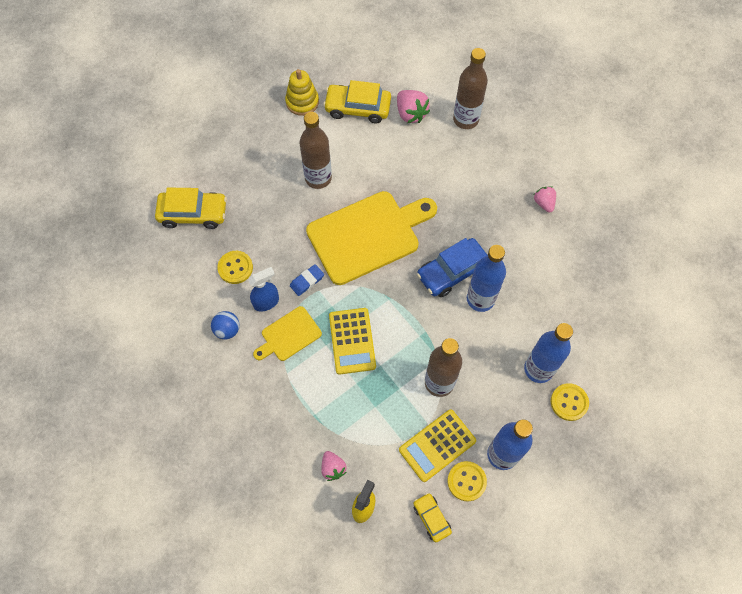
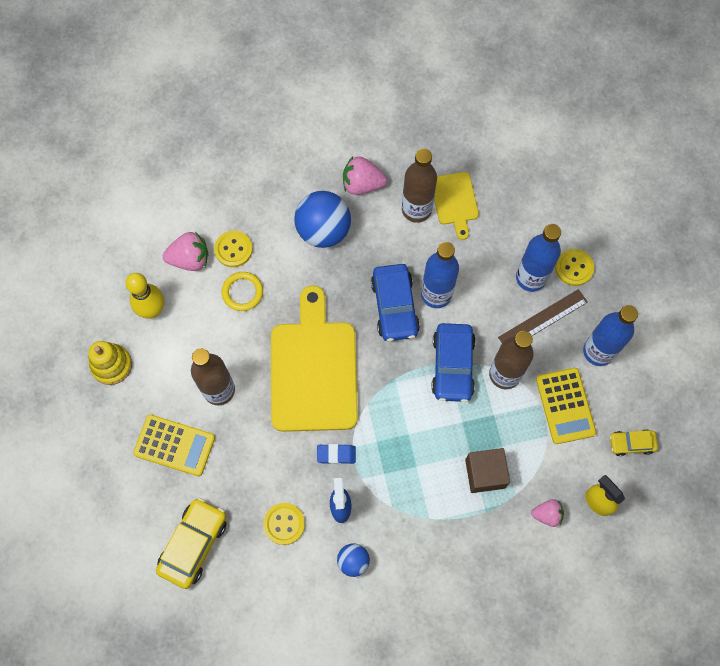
camera: 65 degrees left, 5 degrees up
(289, 335) = (389, 499): yellow cutting board -> yellow cutting board (455, 201)
(307, 281) = (336, 454): blue eraser -> blue eraser turned 75 degrees counterclockwise
(345, 402) = (485, 473): none -> brown cube
(352, 341) = (424, 438): yellow calculator -> yellow calculator (174, 445)
(357, 108) = (152, 310): yellow car -> yellow bowling pin
(404, 159) = (242, 292): none -> yellow ring
(425, 337) = (452, 366): none -> blue car
(465, 119) = (227, 208): brown bottle -> brown bottle (416, 209)
(466, 481) = (610, 395): yellow button -> yellow button (233, 249)
(487, 192) = (323, 230): none -> blue ball
(506, 394) = (542, 319): none -> brown ruler
(543, 203) = (362, 184): pink strawberry -> pink strawberry, size x1.55

